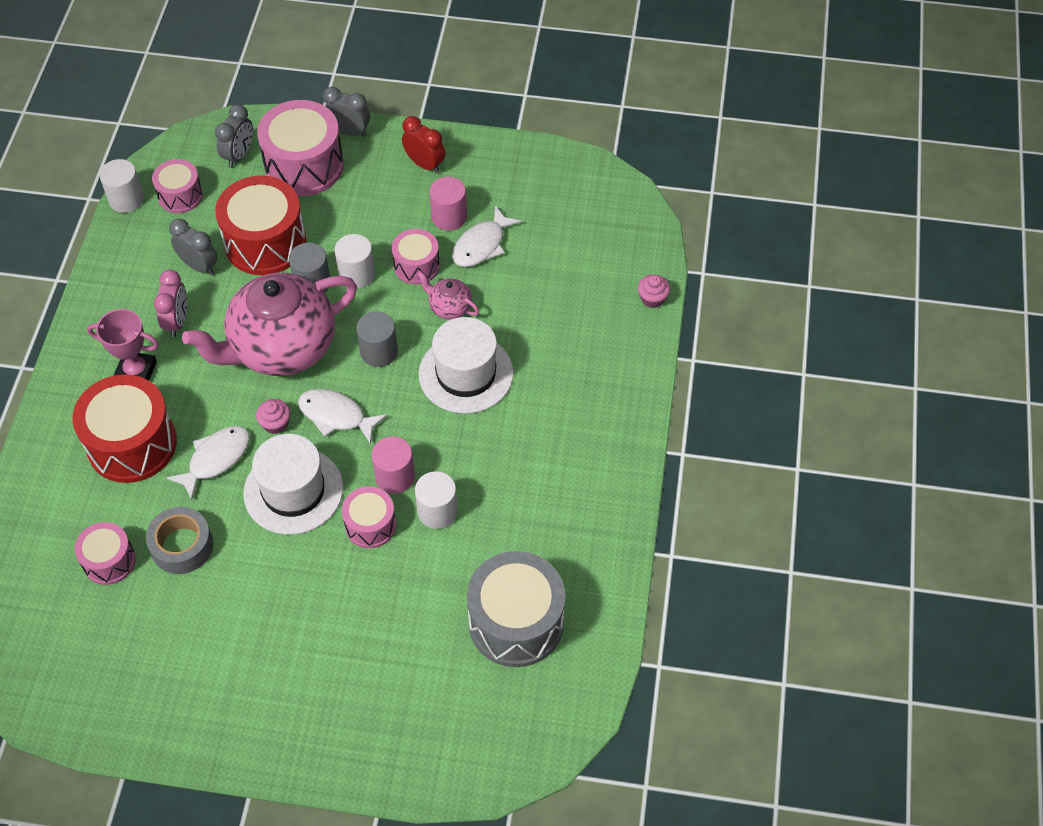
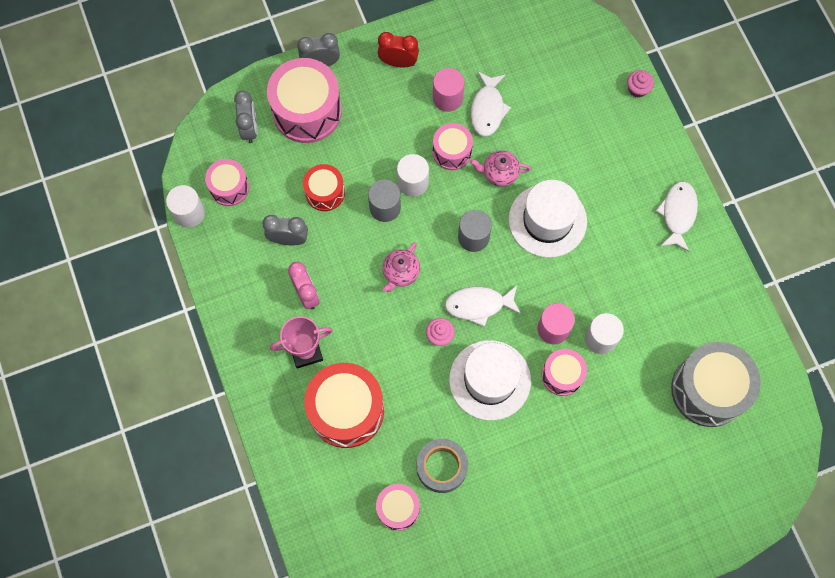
camera: 30 degrees left, 15 degrees up
(216, 459) = (417, 387): white fish -> white fish (678, 214)
(265, 242) = (325, 192): red drum -> red drum, size x0.56
(282, 348) = (400, 273): pink teapot -> pink teapot, size x0.41

